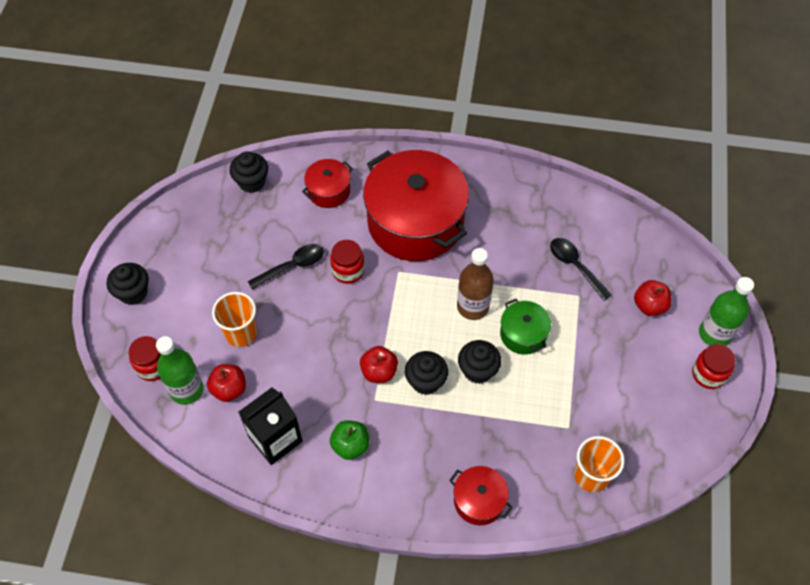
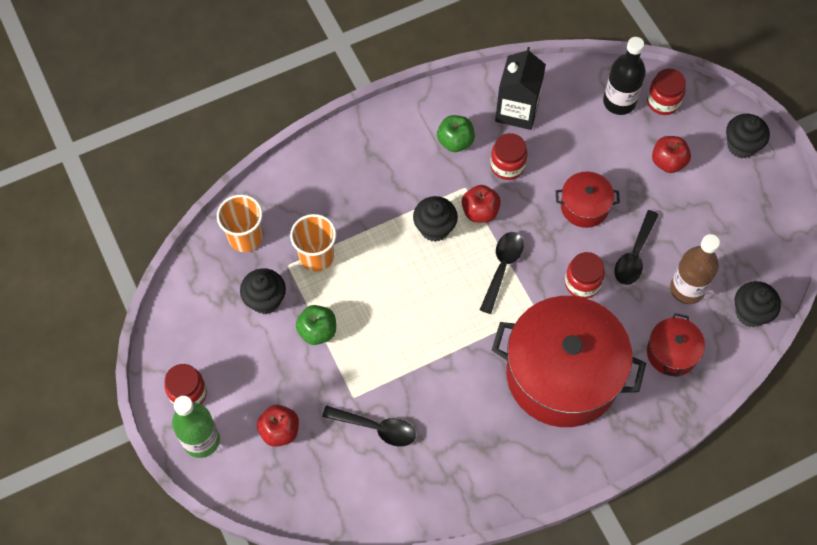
camera: 145 degrees right, 5 degrees up
(187, 390) = (619, 102): green bottle -> black bottle
(229, 389) = (587, 123): red apple -> red apple (668, 162)
(241, 333) = (621, 170): orange cup -> orange cup (316, 256)
(325, 395) = (507, 166): none -> red jar
(397, 318) = (502, 268): none -> black spoon
(473, 306) = (444, 322): brown bottle -> brown bottle (687, 289)
(477, 370) = (397, 265): black cupcake -> black cupcake (265, 300)
(479, 500) = (324, 163): red pot -> red pot (584, 206)
(523, 334) = (380, 324): green pot -> none
(576, 359) = (317, 331): none -> green apple

